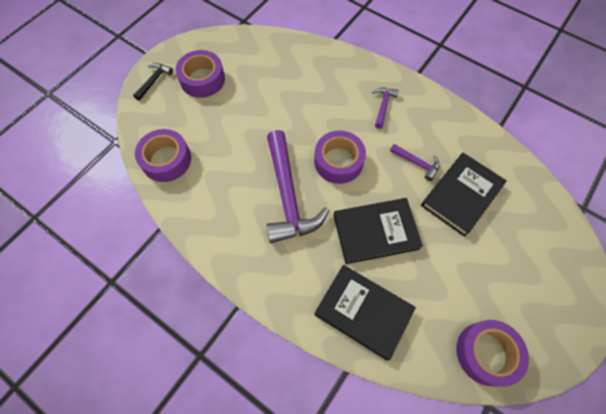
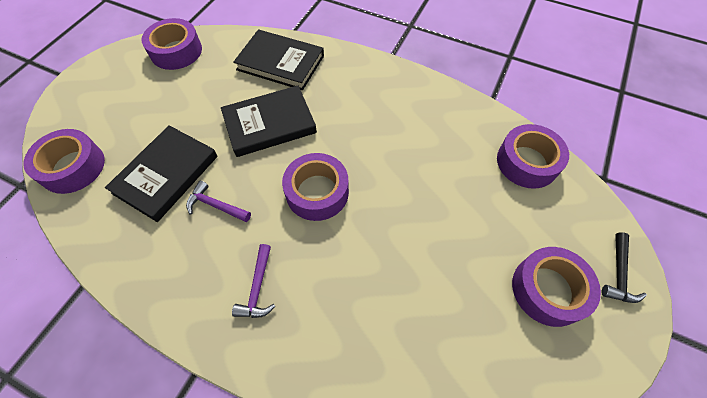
camera: 170 degrees right, 5 degrees down
(287, 195) = (371, 145): purple hammer -> none
(544, 215) = (73, 167): none -> purple tape

